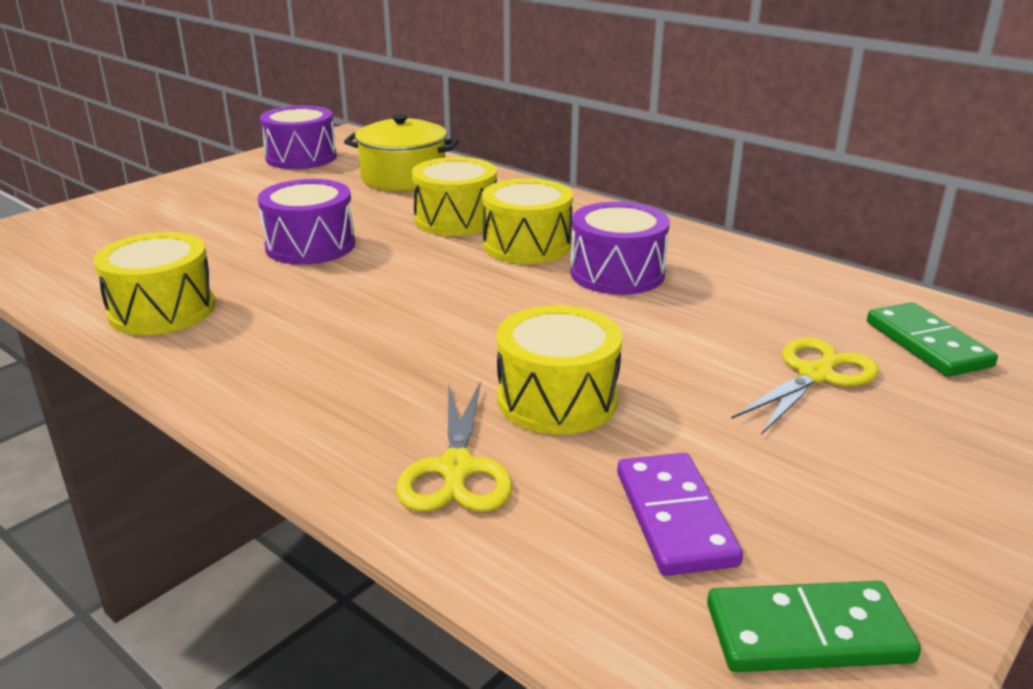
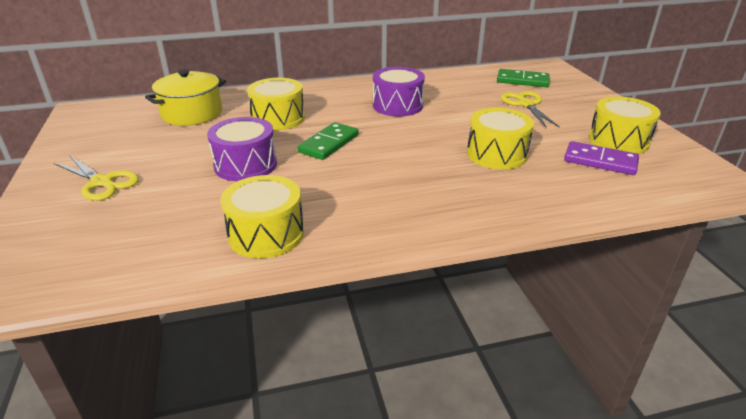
camera: 55 degrees left, 5 degrees up
(301, 157) = (91, 132): purple drum -> none
(456, 469) = (534, 192): yellow scissors -> yellow scissors (102, 182)
(527, 245) = (338, 113): yellow drum -> yellow drum (618, 141)
(808, 633) = (676, 163): green domino -> green domino (329, 144)

